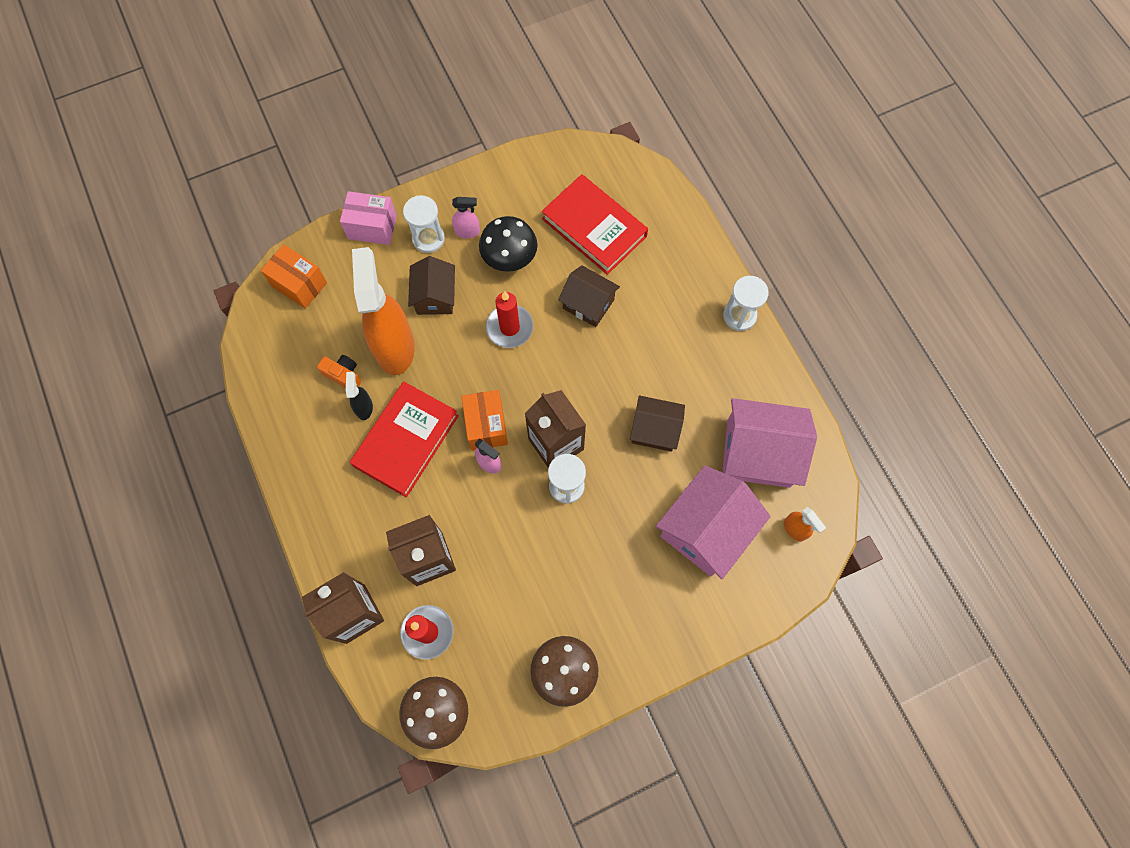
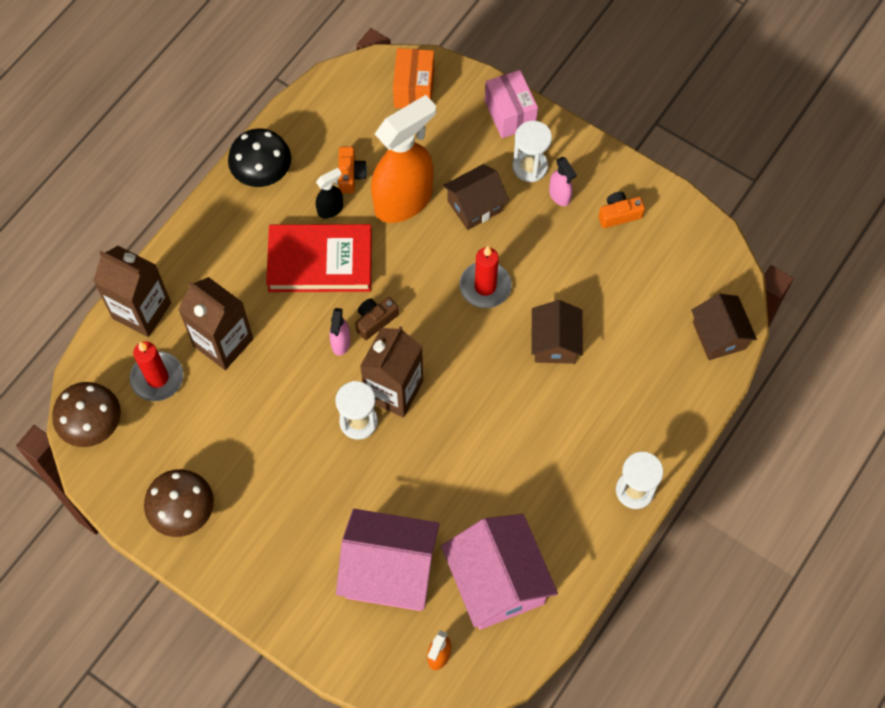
camera: 60 degrees right, 5 degrees down
(486, 426) = (375, 320): orange box -> brown camera
(509, 258) = (556, 247): black mushroom -> black mushroom (263, 174)
(511, 200) = (619, 214): none -> orange camera
(594, 227) = (640, 304): red book -> none
(655, 430) = (462, 471): brown house -> brown house (719, 335)

